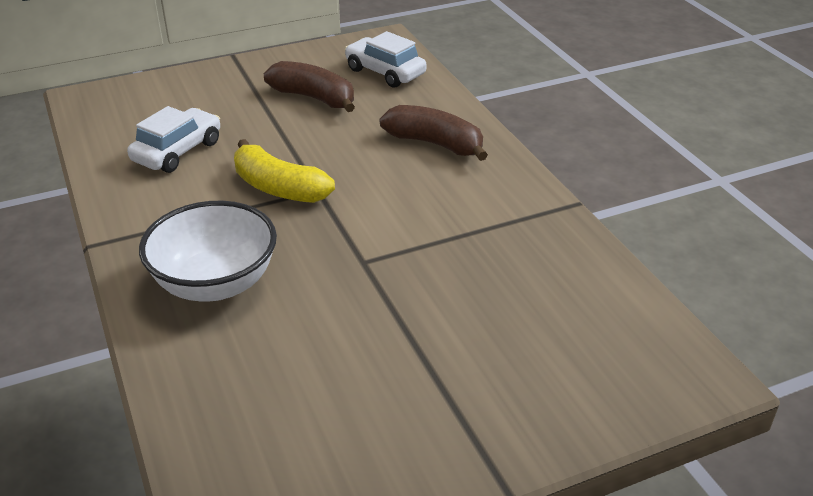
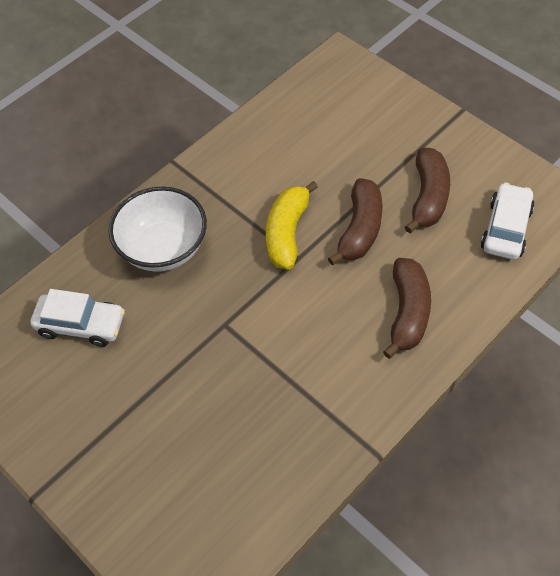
camera: 70 degrees right, 20 degrees up
(177, 151) = (300, 149): white car -> white car (81, 325)
(316, 143) = (360, 229): none -> brown banana

